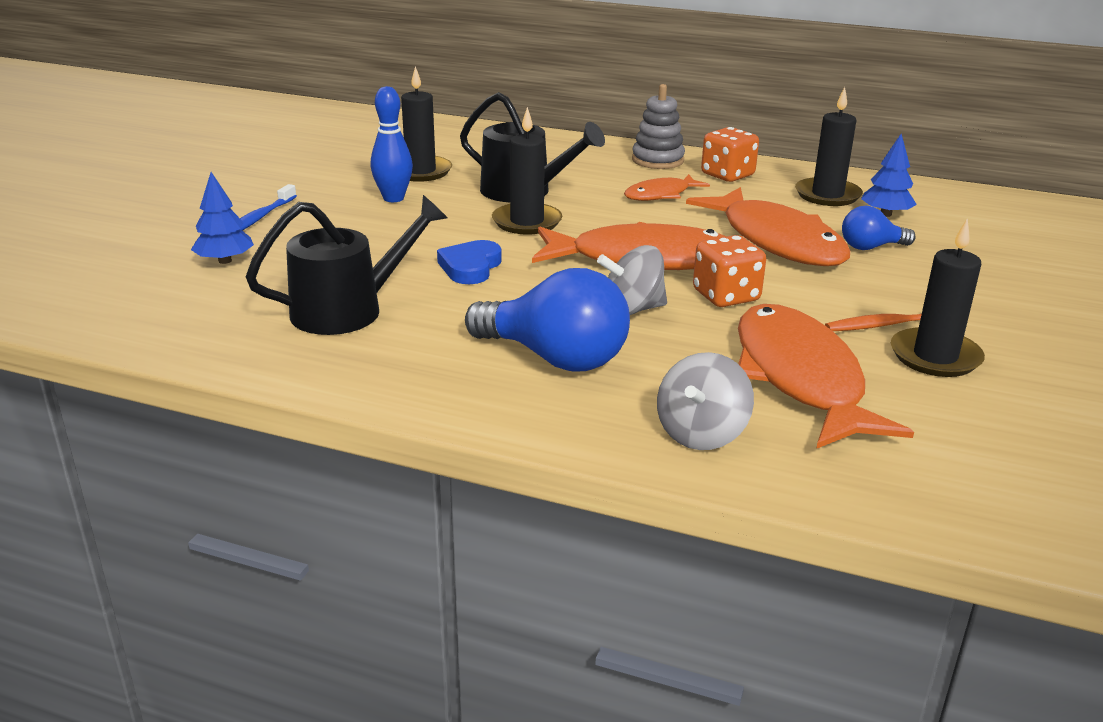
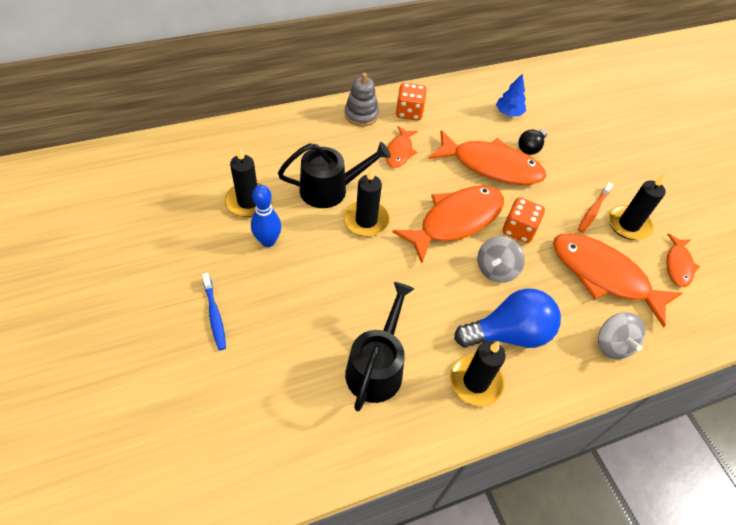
camera: 45 degrees left, 25 degrees up
(225, 261) = (252, 372): blue tree -> none
(470, 267) = (388, 283): blue heart -> none
(827, 195) = (470, 108): black candle -> black candle (475, 381)
(870, 247) = (530, 148): blue light bulb -> black light bulb
(969, 423) = (678, 265): none -> orange fish

